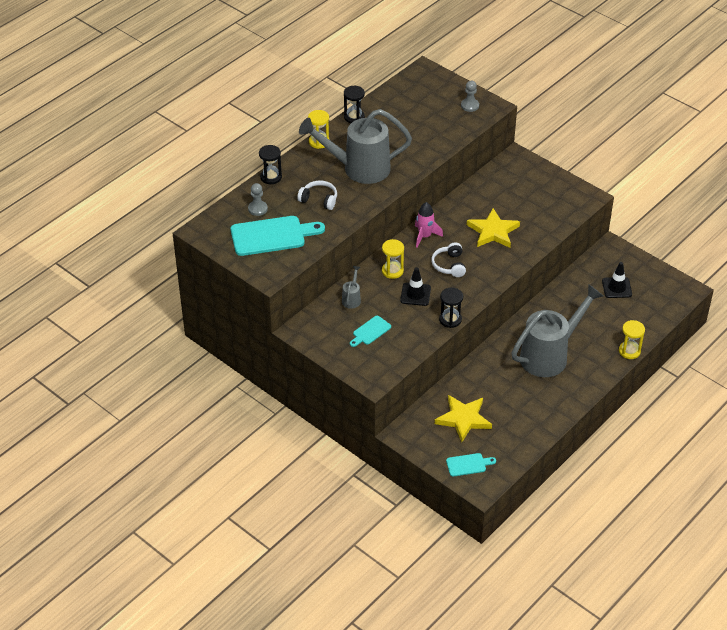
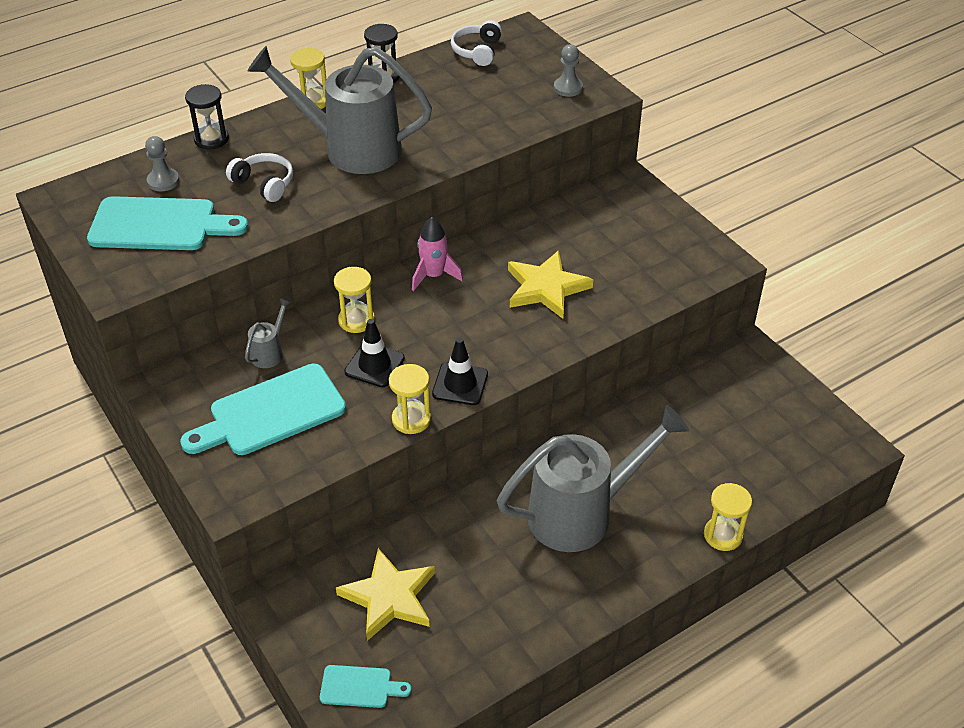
camera: 15 degrees right, 0 degrees up
(370, 331) = (271, 413): turquoise cutting board -> turquoise cutting board, size x1.98
(449, 265) = (452, 328): white headphones -> white headphones (477, 51)
(450, 319) = (411, 419): black hourglass -> yellow hourglass
(616, 288) = (737, 419): black traffic cone -> black traffic cone (460, 384)

